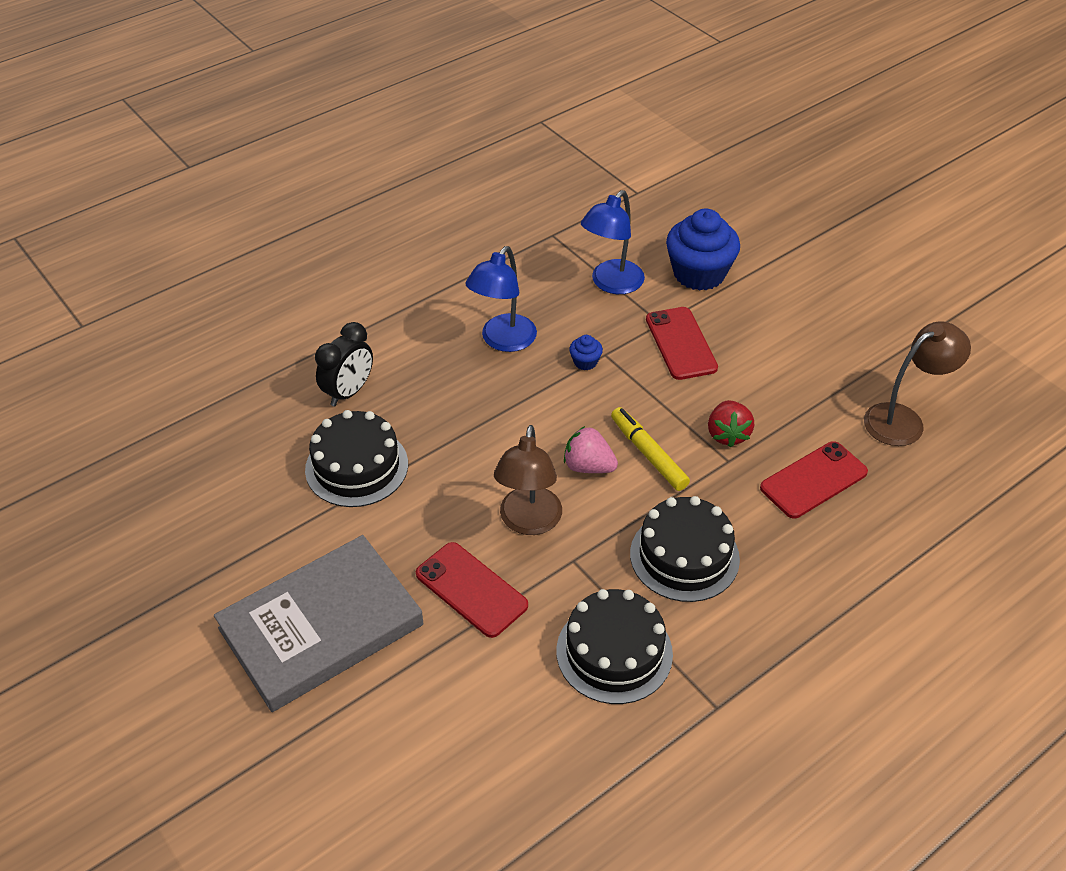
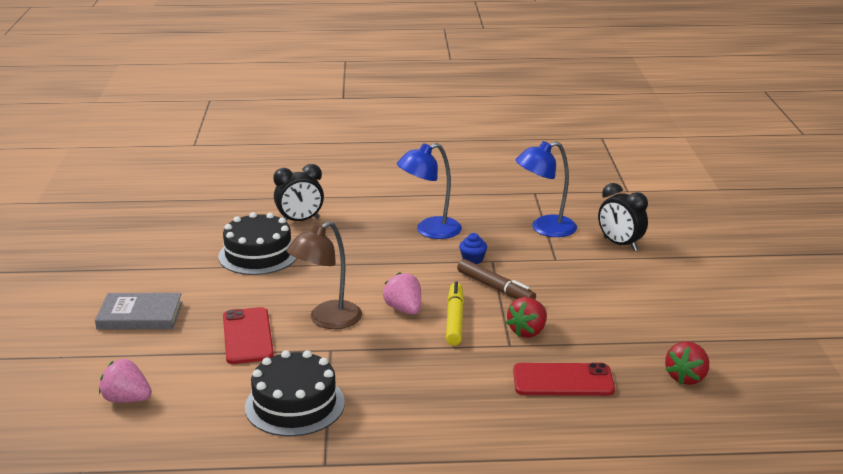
camera: 35 degrees right, 20 degrees down
(321, 627) = (140, 315): grey book -> grey book, size x0.58
(440, 749) = (127, 399): none -> pink strawberry
(643, 391) = (495, 288): none -> brown marker
(681, 343) = (556, 274): red phone -> none
(684, 556) = (409, 379): black cake -> none
(699, 273) = (620, 244): blue cupcake -> black clock
(903, 420) = (686, 377): brown lamp -> red strawberry

